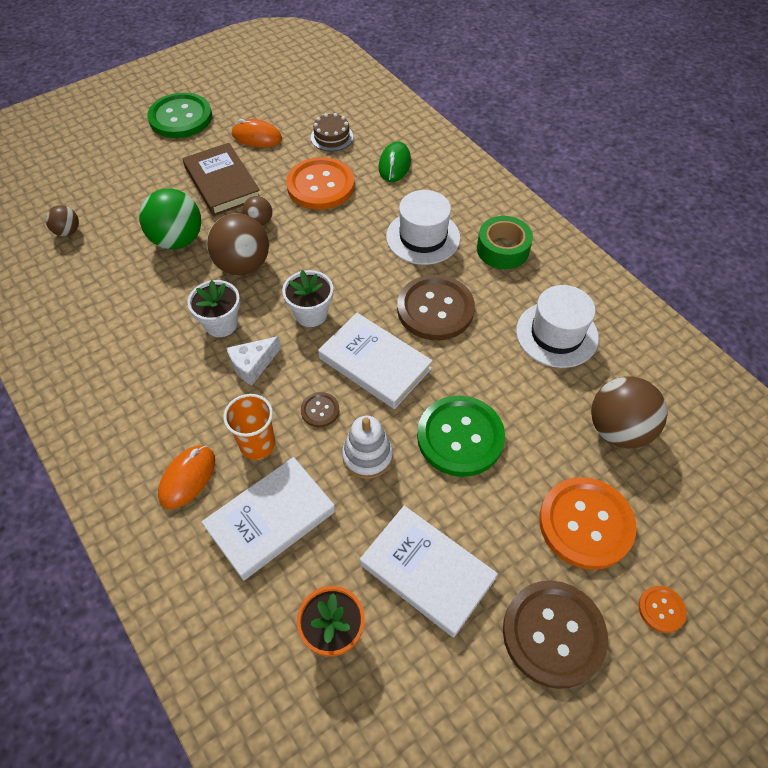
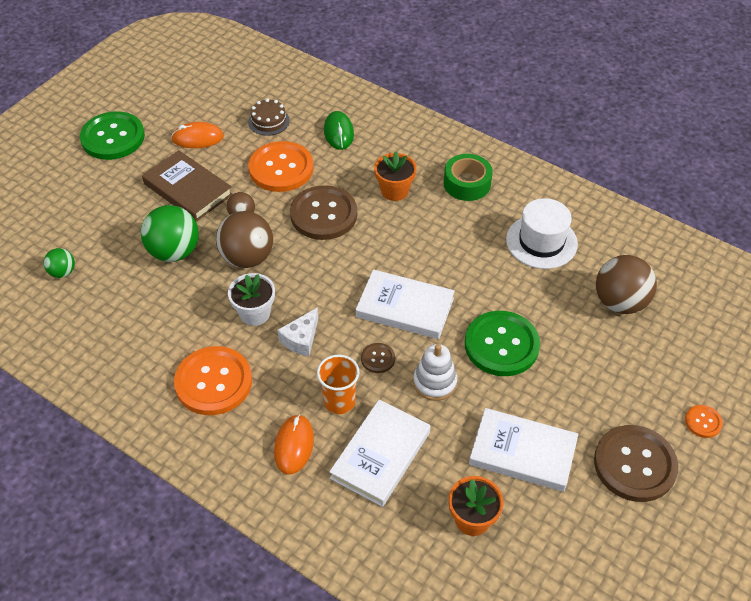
camera: 20 degrees left, 5 degrees down
(68, 231) = (62, 272): brown ball -> green ball
(311, 314) = (330, 282): white flower pot -> none
(423, 237) = (394, 191): white hat -> orange flower pot
(435, 309) = (434, 249): brown button -> brown button (323, 214)
(585, 524) = (625, 379): orange button -> orange button (213, 382)

